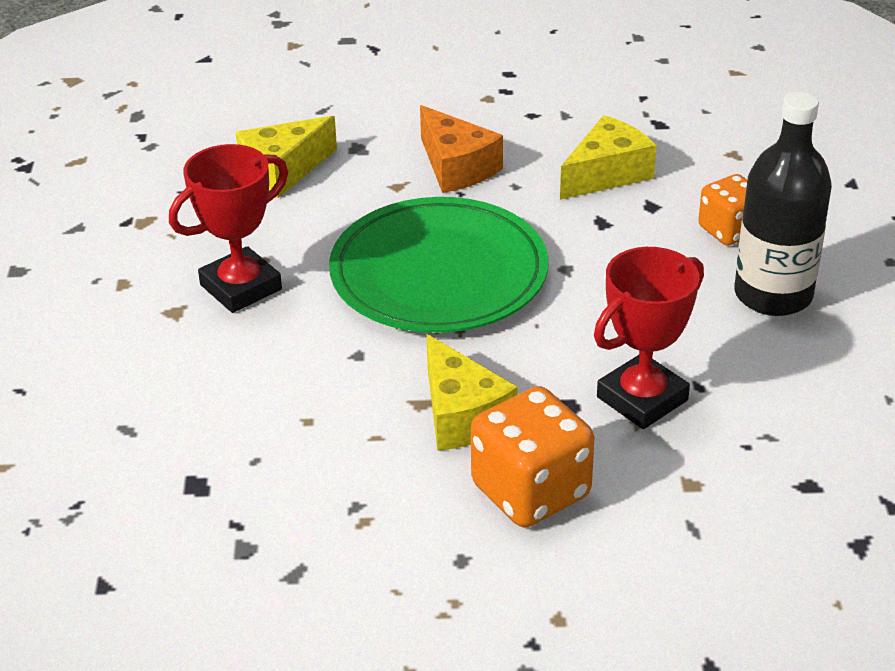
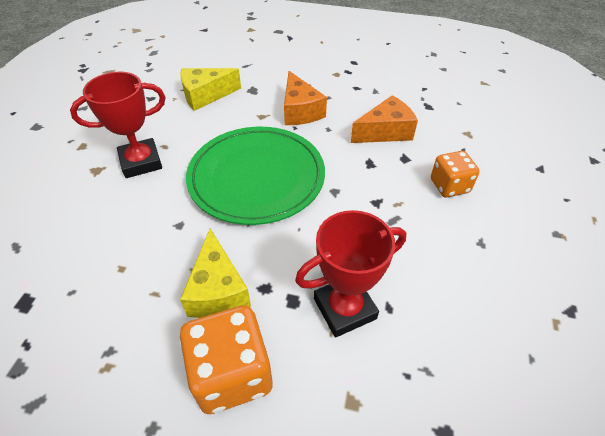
camera: 15 degrees right, 10 degrees up
(607, 174) = (385, 132): yellow cheese -> orange cheese
(773, 295) = (465, 242): black bottle -> none

